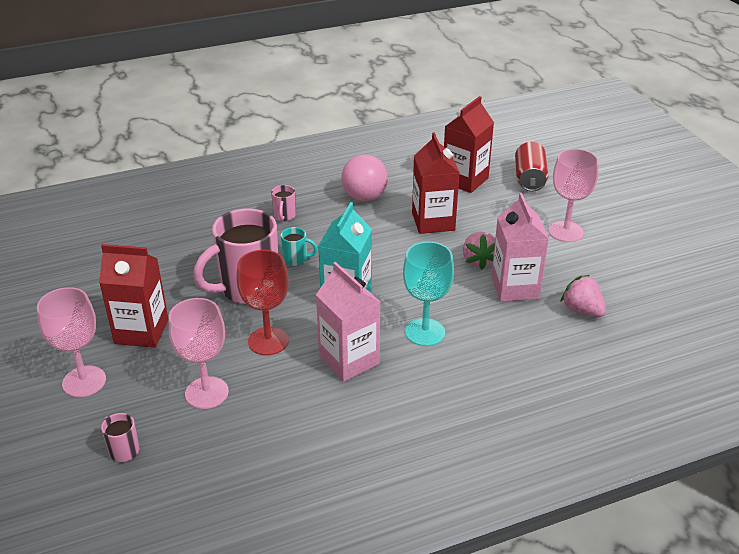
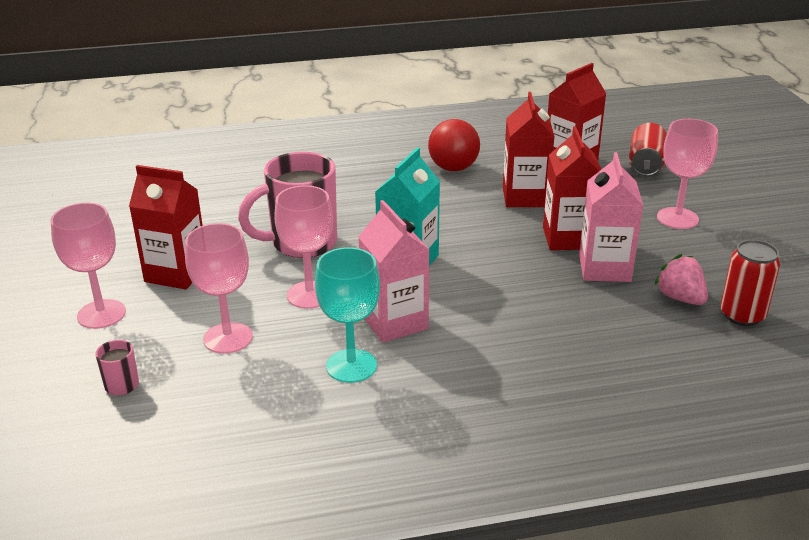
camera: 10 degrees right, 5 degrees down
(268, 341) = (309, 295): red goblet -> pink goblet
(284, 216) = (361, 179): pink mug -> none
(296, 259) = (362, 220): turquoise mug -> none
(364, 197) = (453, 168): pink ball -> red ball
(425, 332) = (489, 303): turquoise goblet -> turquoise goblet (351, 366)
(478, 260) = (568, 238): pink strawberry -> red carton
(634, 321) = (742, 315): none -> red can

